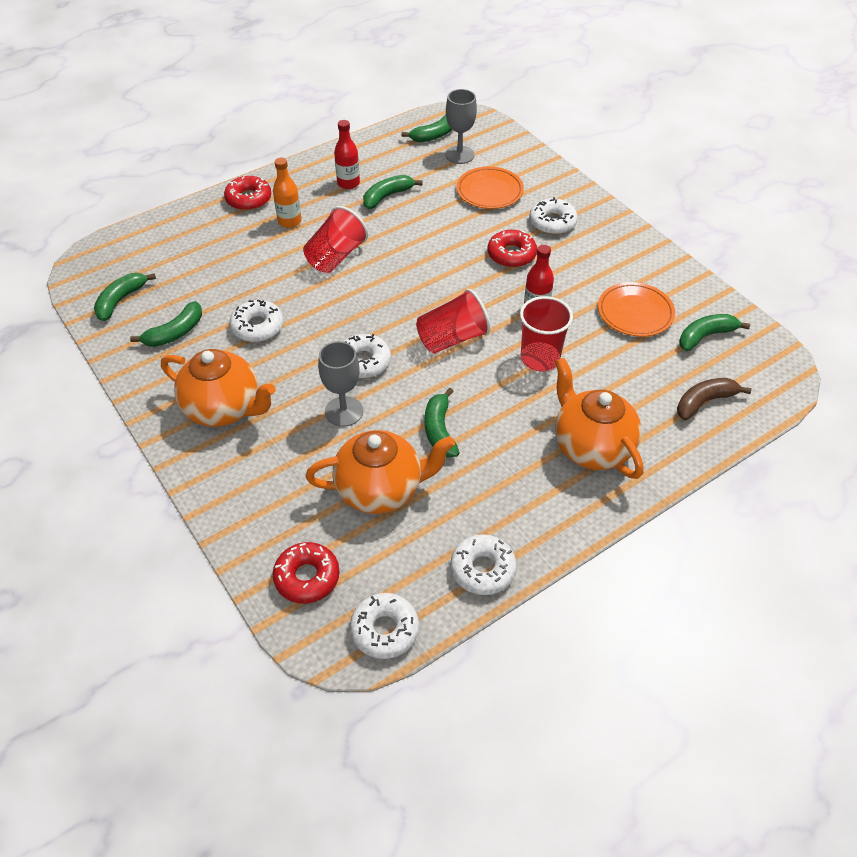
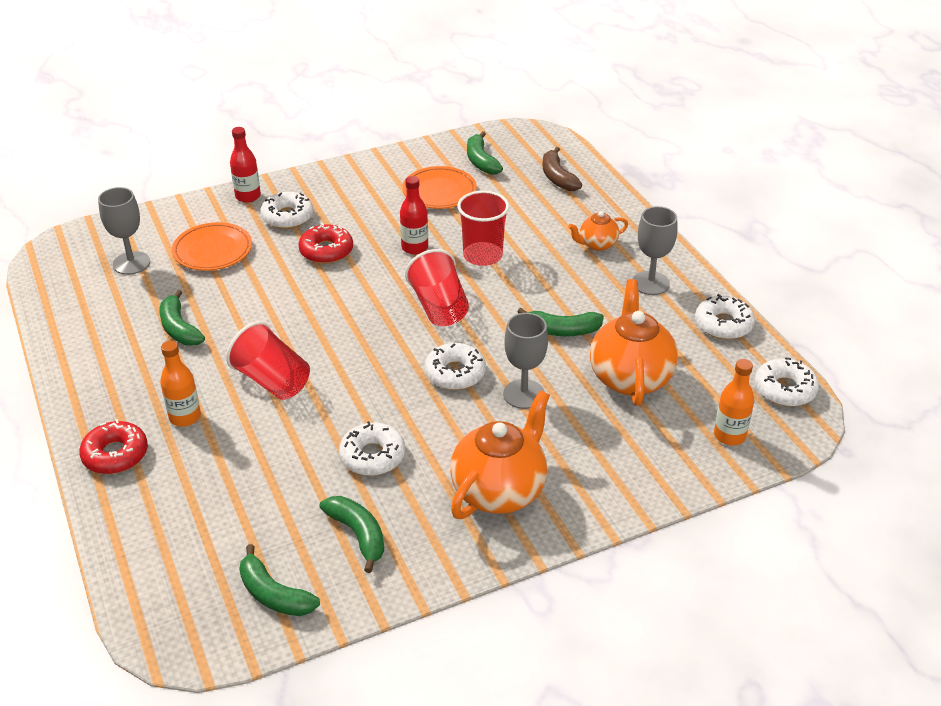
camera: 80 degrees left, 10 degrees down
(307, 577) = (729, 436): red donut -> orange bottle
(348, 183) = (134, 359): red bottle -> red bottle (248, 196)
(435, 135) = (78, 277): green banana -> none
(537, 498) = (650, 283): none -> grey goblet
(591, 447) = (597, 244): orange teapot -> orange teapot, size x0.52

